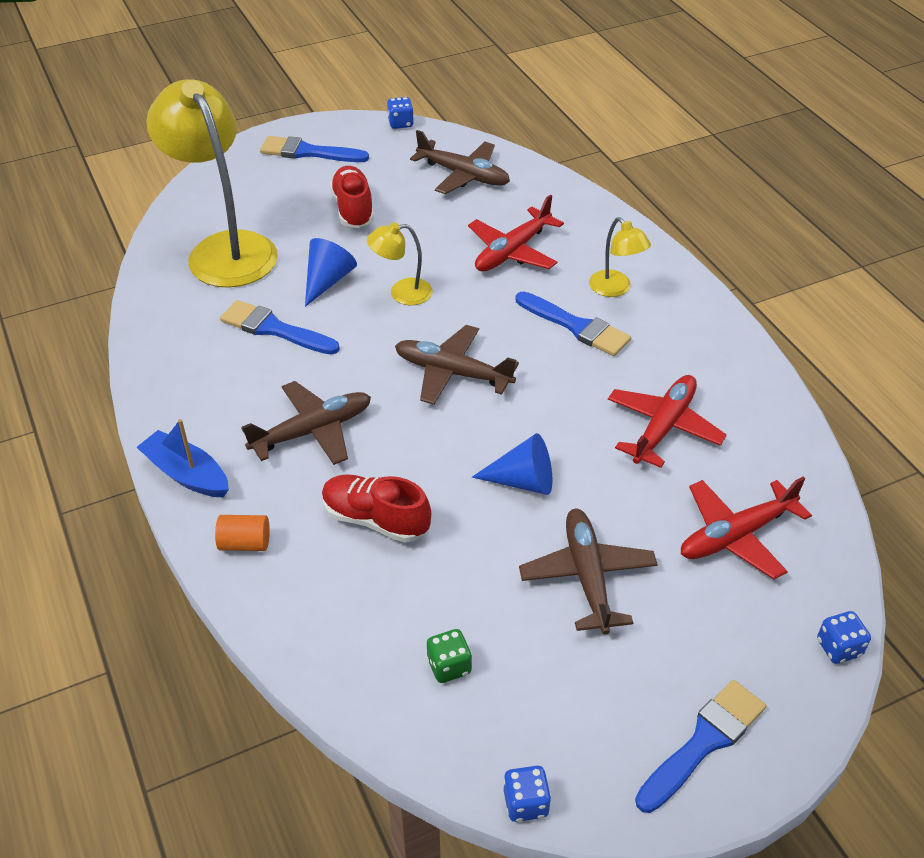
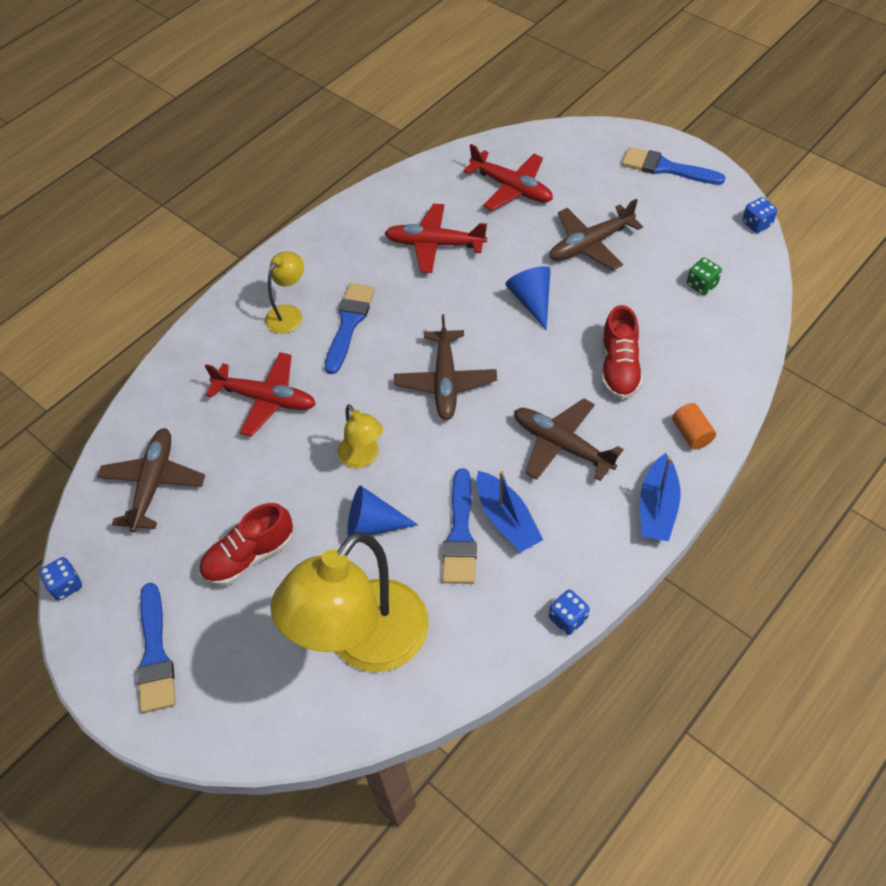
camera: 110 degrees left, 10 degrees up
(264, 363) = (506, 519): none -> blue boat
(839, 648) = (567, 132): blue dice -> blue dice (568, 618)

